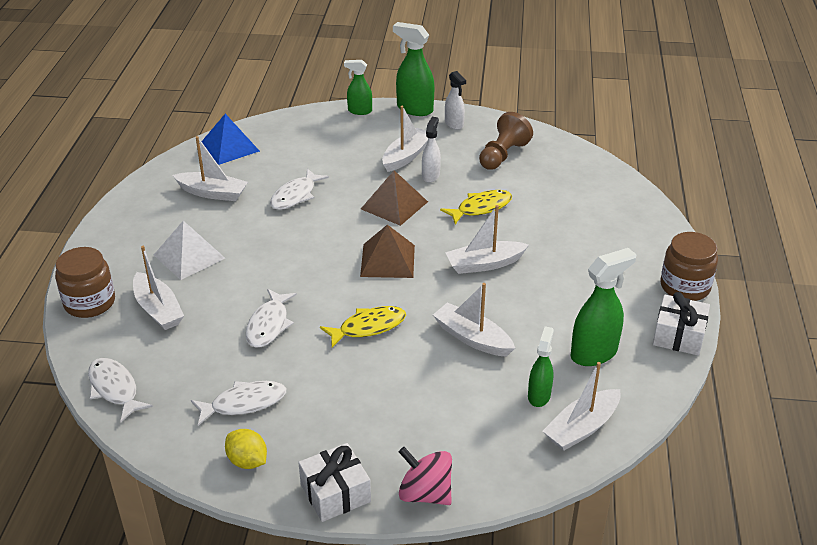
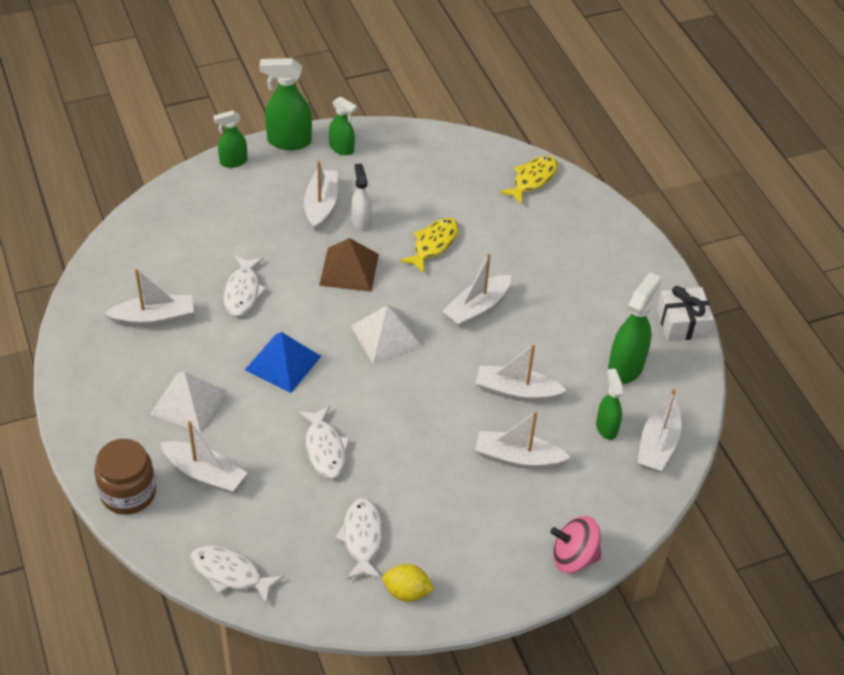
camera: 30 degrees left, 10 degrees up
(229, 147) = (127, 254): blue pyramid -> blue pyramid (283, 363)
(244, 403) = (362, 538): white fish -> white fish turned 45 degrees counterclockwise
(335, 493) = (501, 589): white gift -> none
(368, 327) = (418, 416): yellow fish -> yellow fish (532, 179)
(388, 260) = (386, 336): brown pyramid -> white pyramid
(433, 391) = (517, 458): none -> white boat
(454, 124) = (342, 149): white spray bottle -> green spray bottle
(502, 155) = (414, 173): brown pawn -> none
(685, 287) = (660, 270): brown jar -> none

